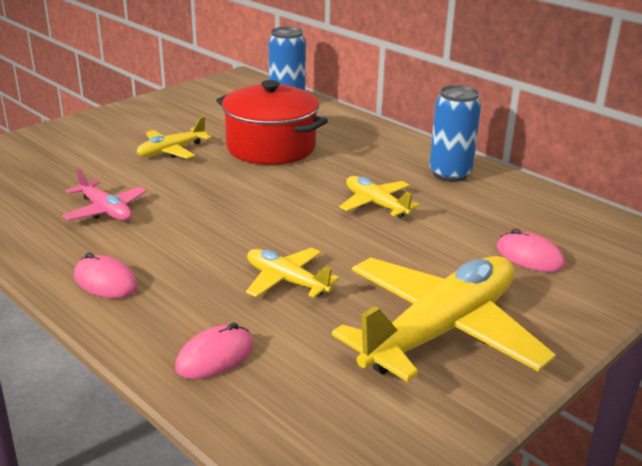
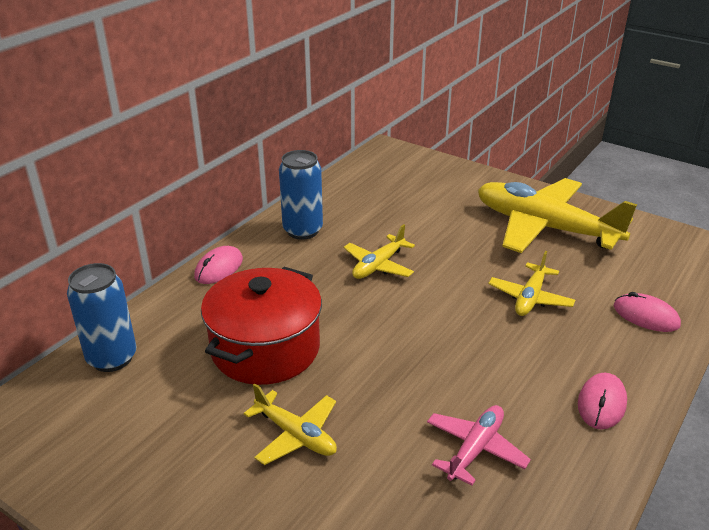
camera: 100 degrees left, 5 degrees up
(529, 256) = (430, 196): pink mouse -> pink mouse (219, 268)

